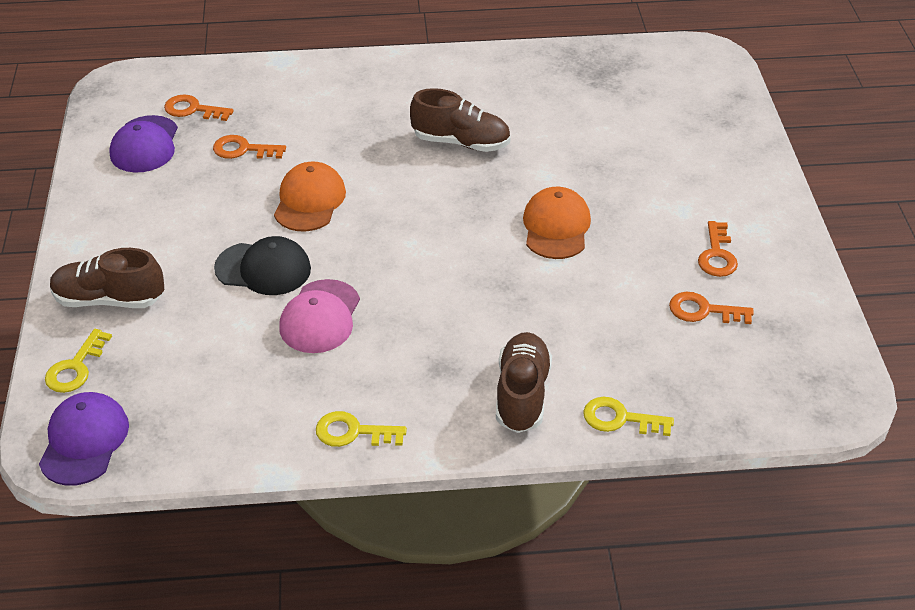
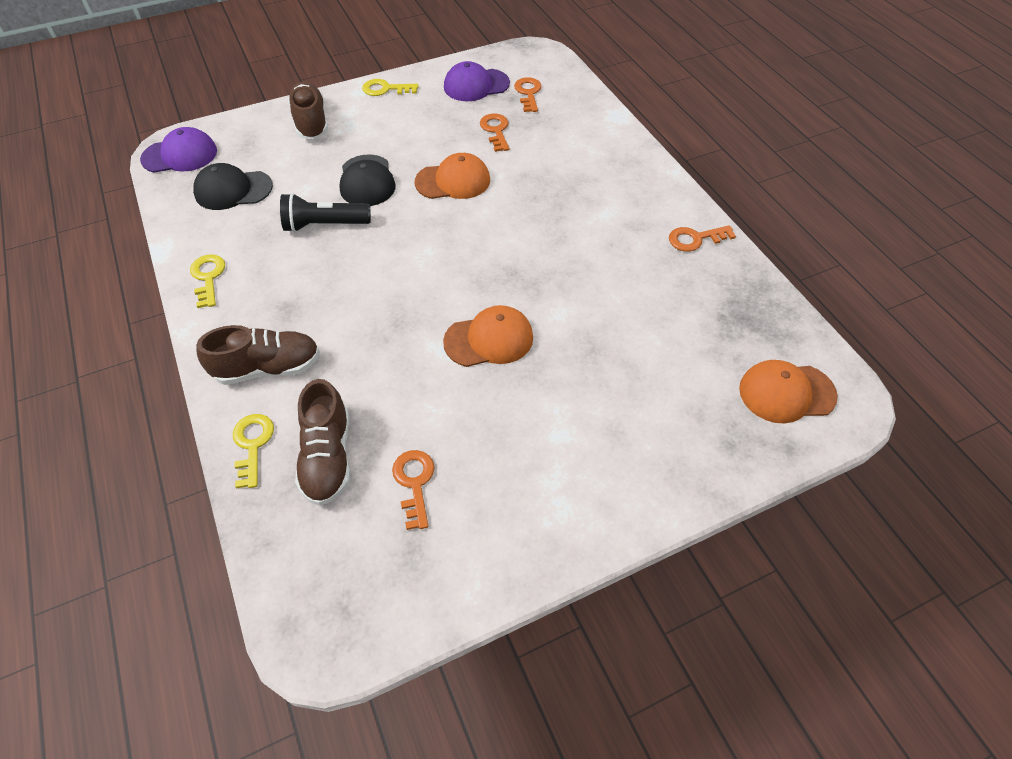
camera: 70 degrees right, 10 degrees up
(75, 367) = (244, 130): yellow key -> yellow key (385, 89)
(200, 392) = (233, 190): none -> black cap
(320, 317) = (324, 225): pink cap -> black flashlight
(461, 142) = (574, 246): brown shoe -> brown shoe (328, 457)
(687, 78) = (786, 393): none -> orange cap
(717, 255) = (503, 479): orange key -> orange key (695, 239)

